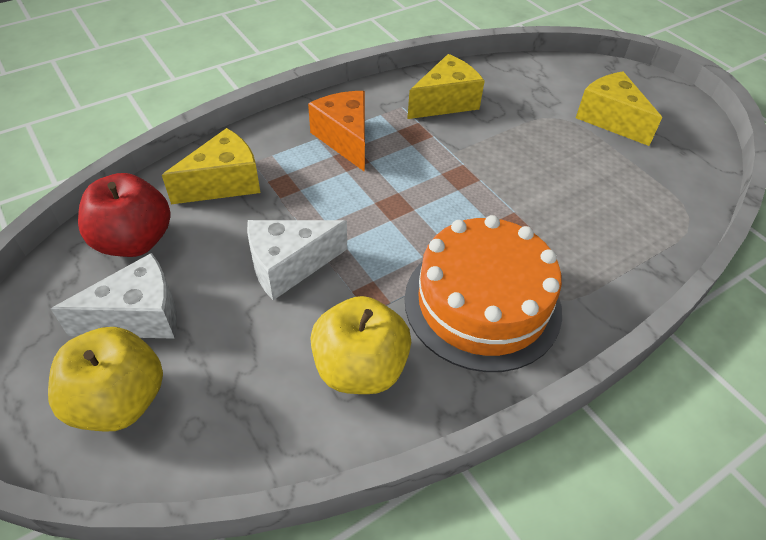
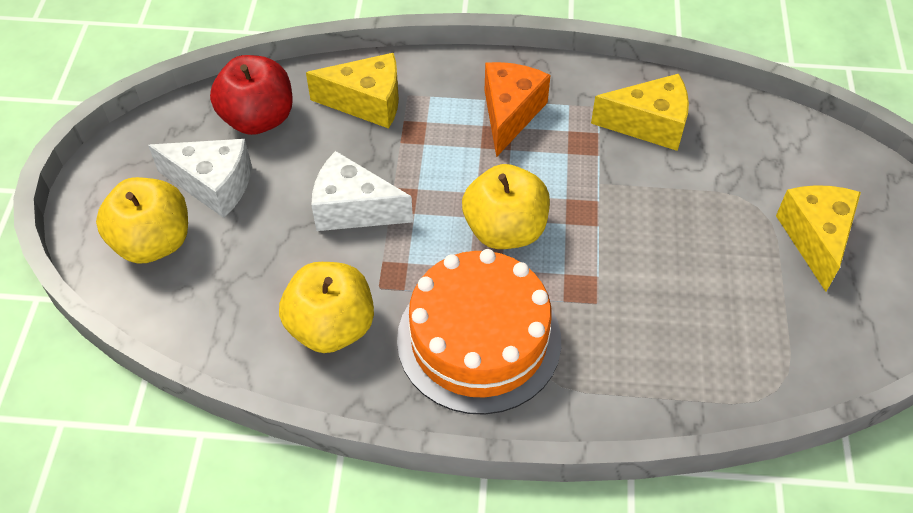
camera: 40 degrees right, 5 degrees up
(421, 216) = (505, 230): none -> yellow apple

